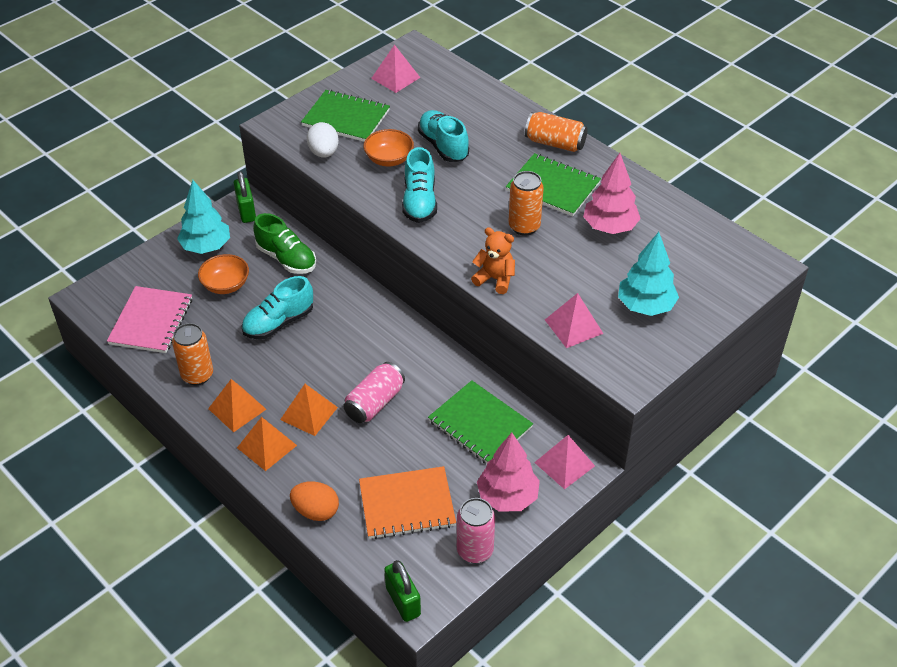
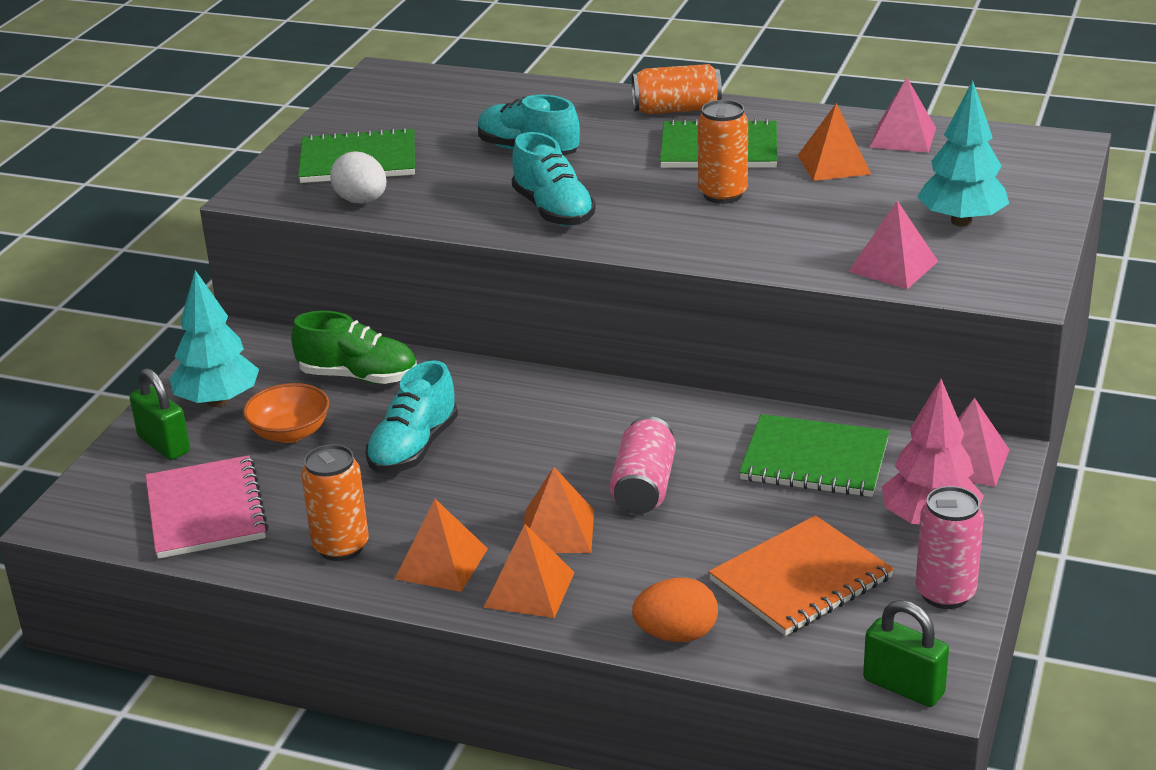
camera: 25 degrees left, 15 degrees down
(246, 211) = (246, 345): green padlock -> green padlock (164, 445)
(389, 159) = (465, 183): orange bowl -> none
(395, 77) = (389, 105): pink pyramid -> pink pyramid (903, 137)
(495, 279) = (739, 253): orange teddy bear -> none
(610, 227) = (834, 164): pink tree -> orange pyramid

